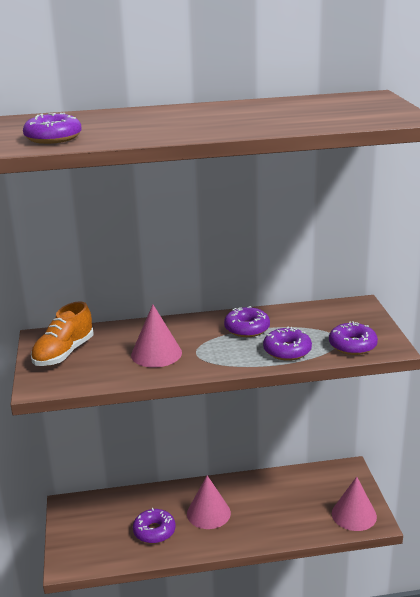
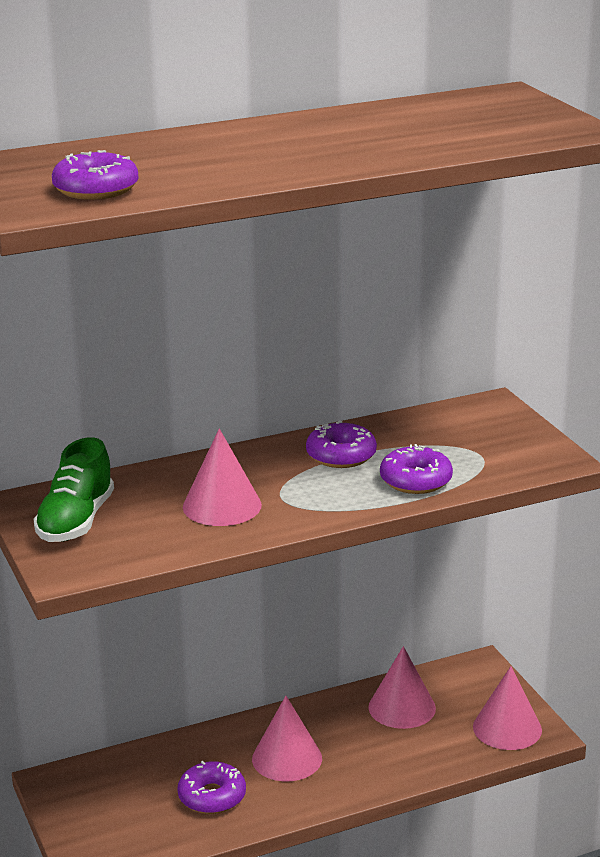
camera: 15 degrees left, 0 degrees up
(64, 353) = (76, 521): orange shoe -> green shoe
(291, 490) = (402, 707): none -> pink cone
(352, 345) = (506, 463): purple donut -> none

